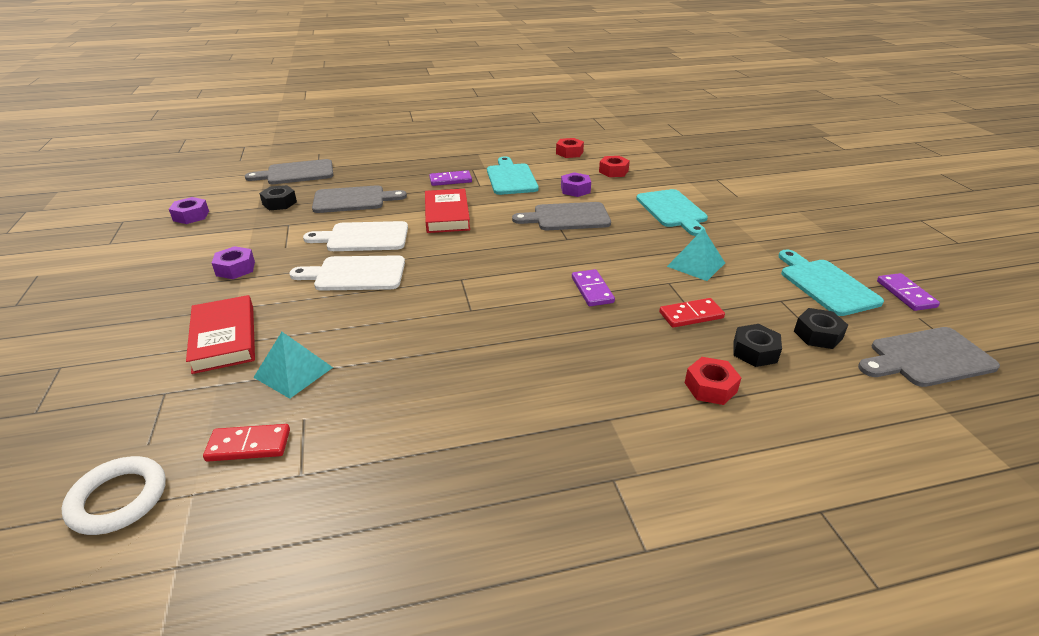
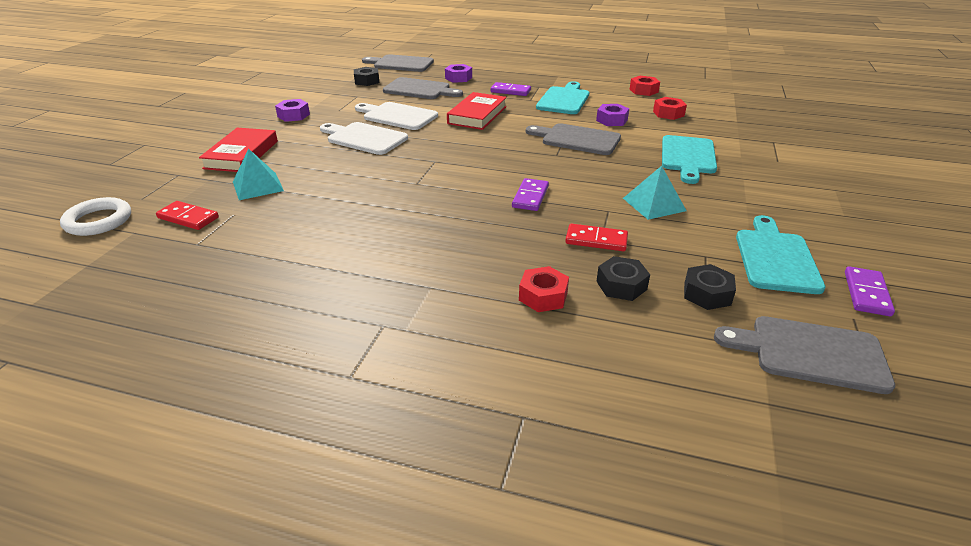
camera: 30 degrees right, 0 degrees up
(191, 216) = (303, 77): purple nut -> purple nut (458, 78)

